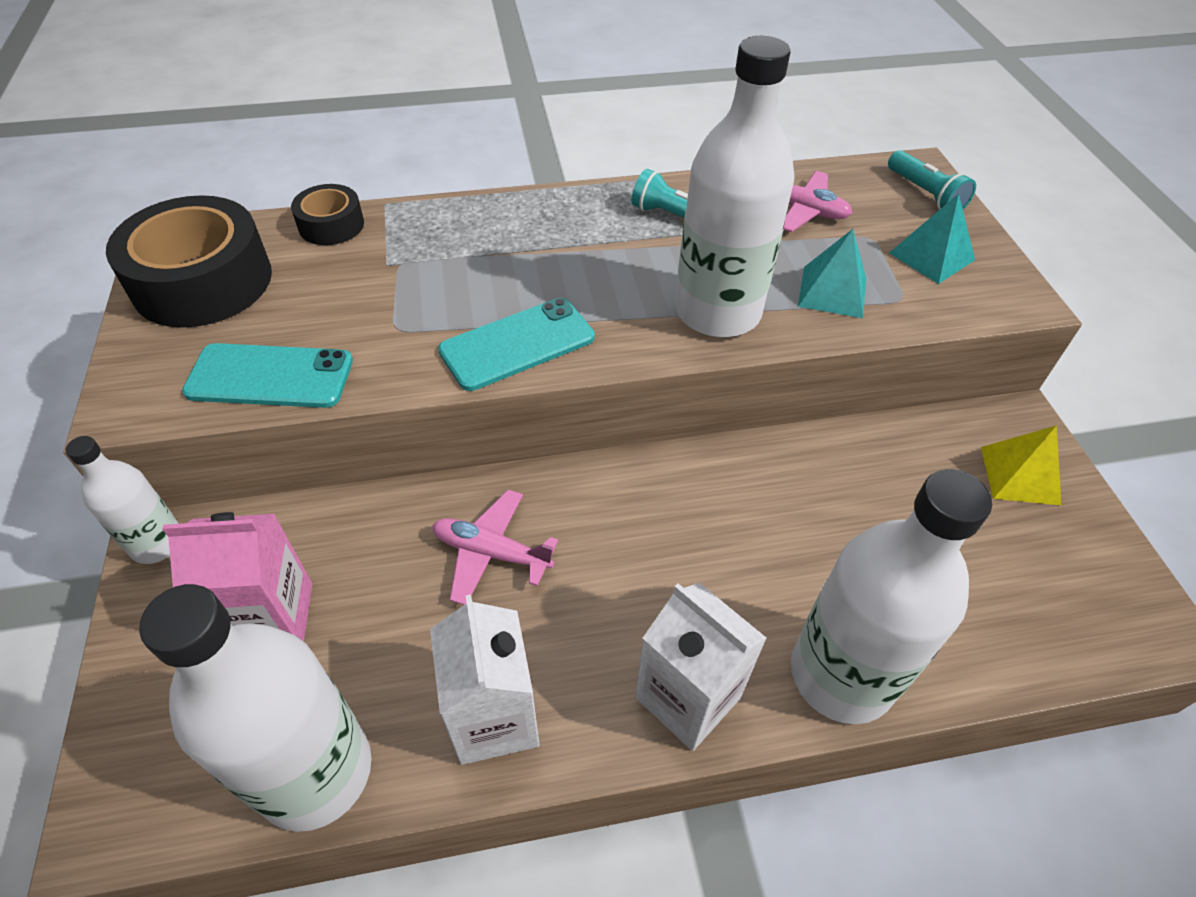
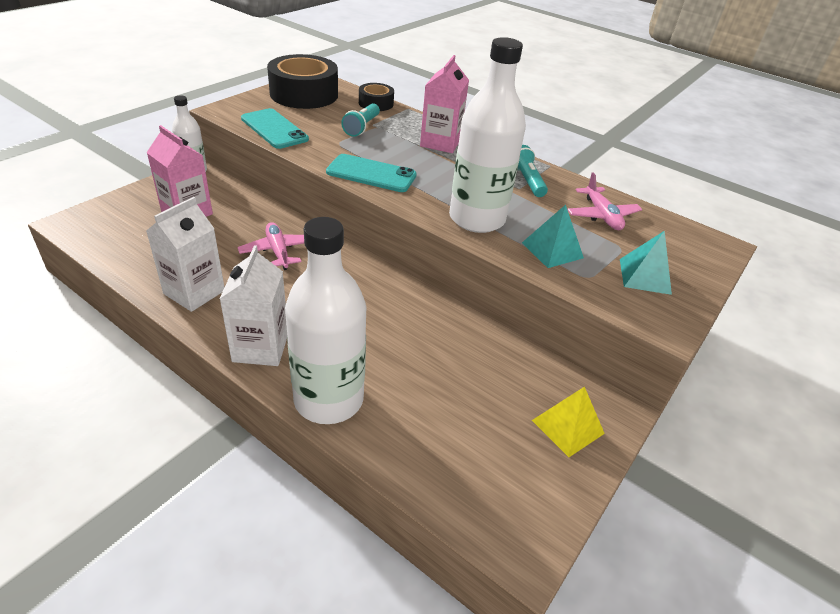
camera: 45 degrees right, 10 degrees down
(315, 772) = (128, 258): white bottle -> none
(510, 231) = (440, 143): none -> pink carton
(925, 194) = (699, 255): turquoise flashlight -> turquoise flashlight (362, 127)

